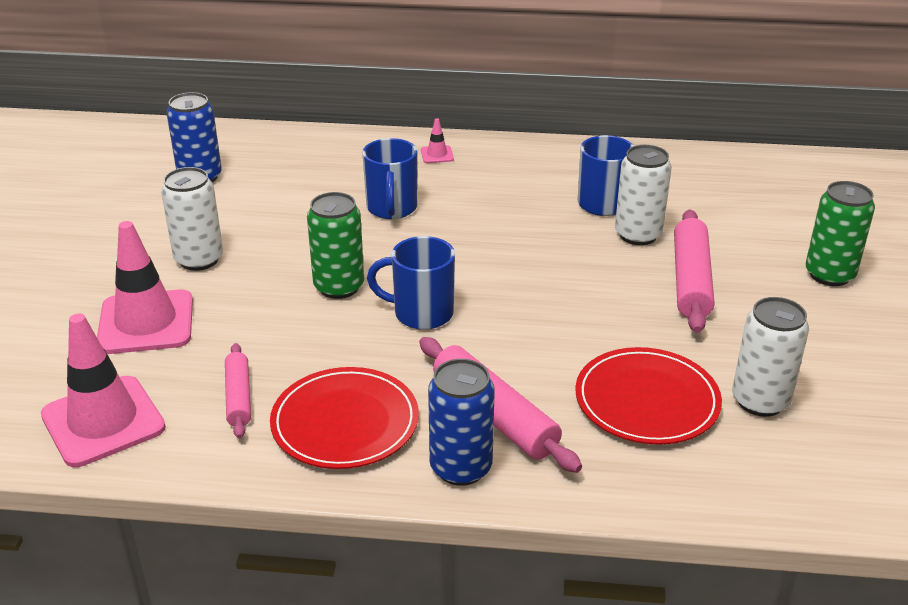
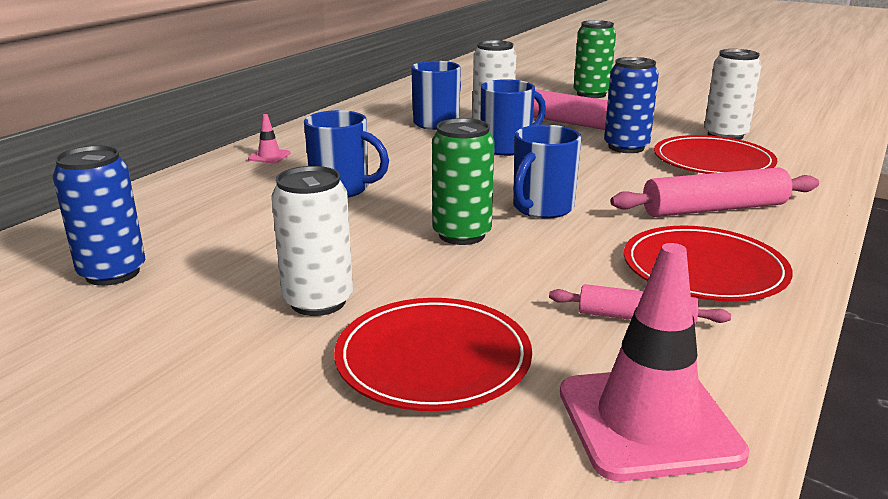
camera: 65 degrees left, 10 degrees down
(146, 323) = (433, 359): pink traffic cone -> red plate
(461, 467) = (785, 233): blue can -> blue can (626, 147)
(567, 261) = (507, 147): none -> blue mug

